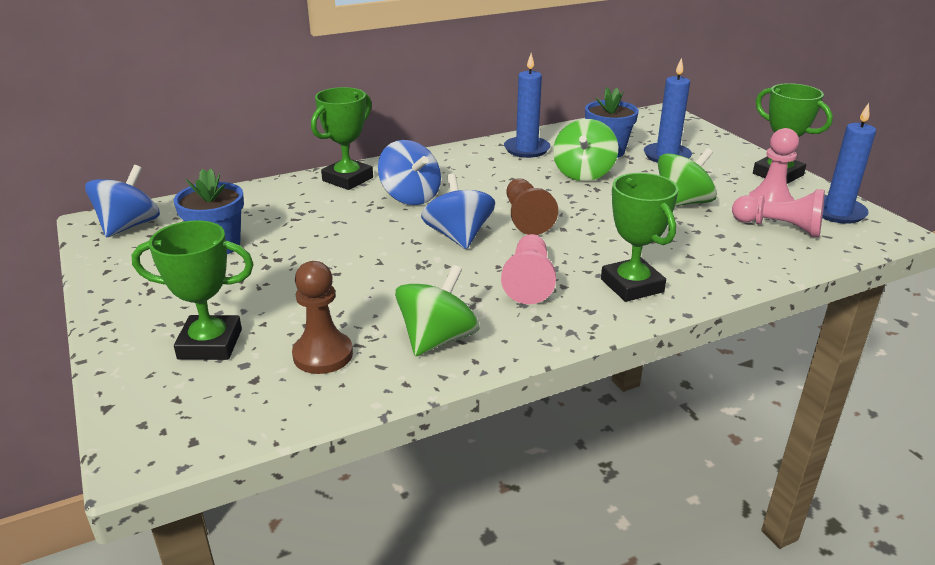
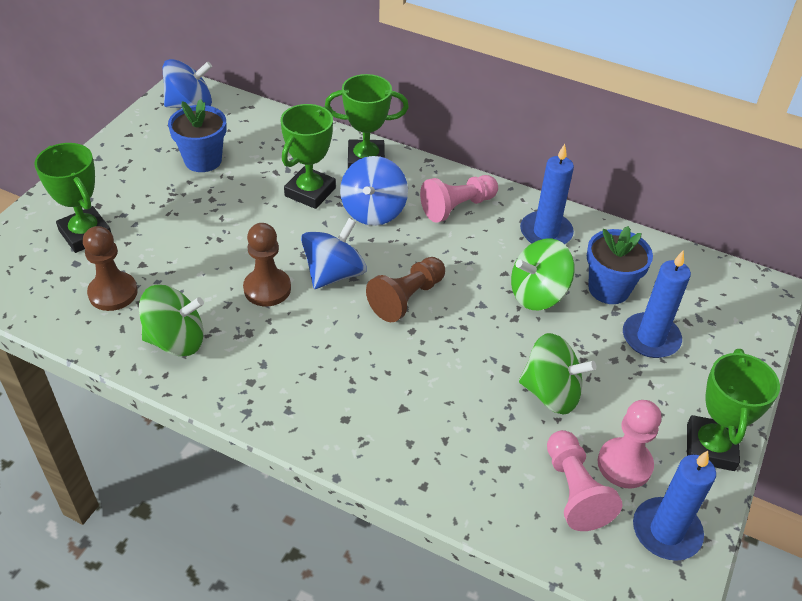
camera: 50 degrees right, 15 degrees up
(434, 271) = (267, 289): none -> brown pawn
(529, 281) = (300, 351): pink pawn -> pink pawn (457, 207)
(632, 285) = (352, 420): green trophy -> green trophy (310, 192)

